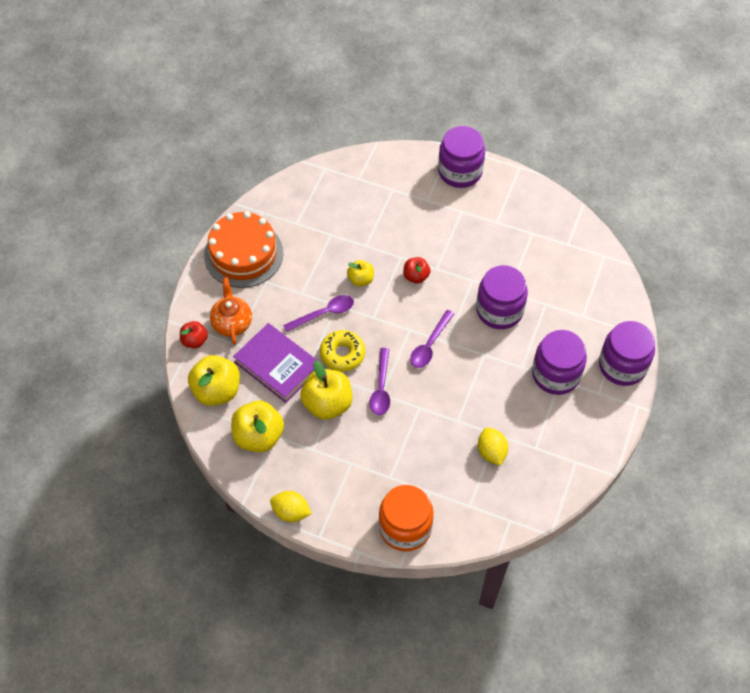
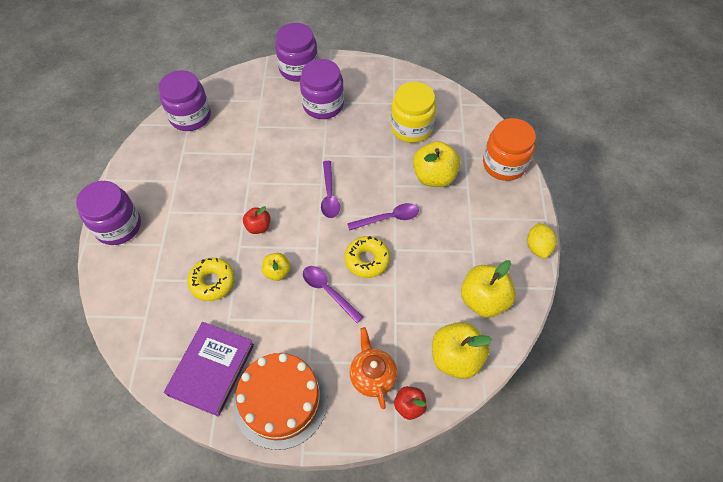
camera: 110 degrees left, 0 degrees up
(232, 323) = (372, 376): orange teapot -> orange teapot turned 105 degrees clockwise
(277, 365) = (403, 312): purple book -> purple book (211, 369)
(327, 404) = (423, 254): yellow apple -> yellow apple (434, 177)
(371, 230) = (212, 282): none -> yellow donut
(430, 345) = (329, 195): purple spoon -> purple spoon turned 75 degrees clockwise
(491, 452) = (411, 128): yellow lemon -> yellow jar
(499, 310) = (274, 155): purple jar -> purple jar (190, 116)

